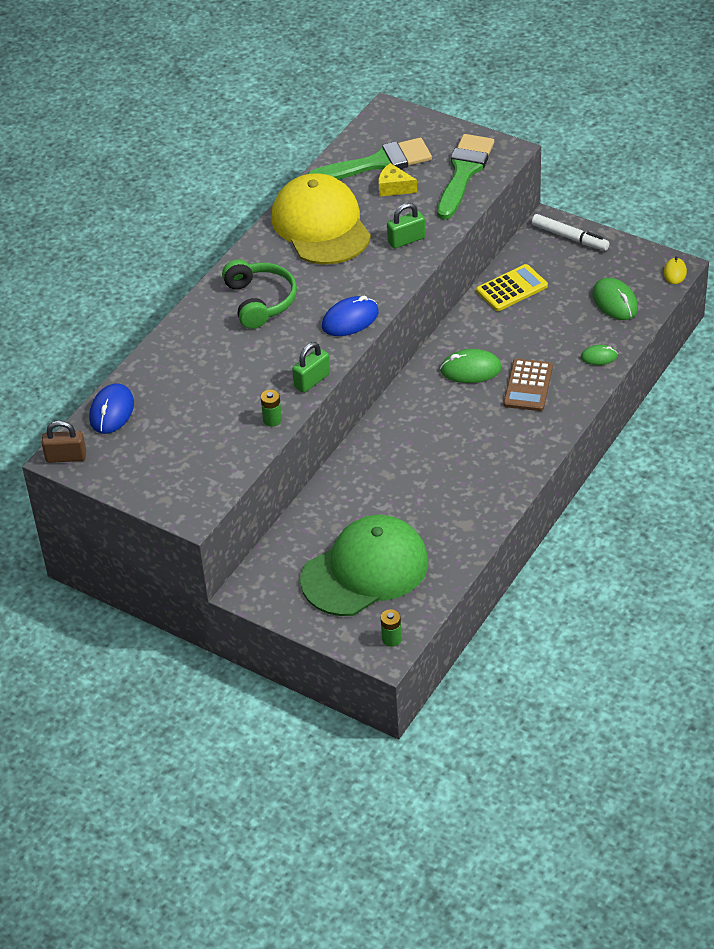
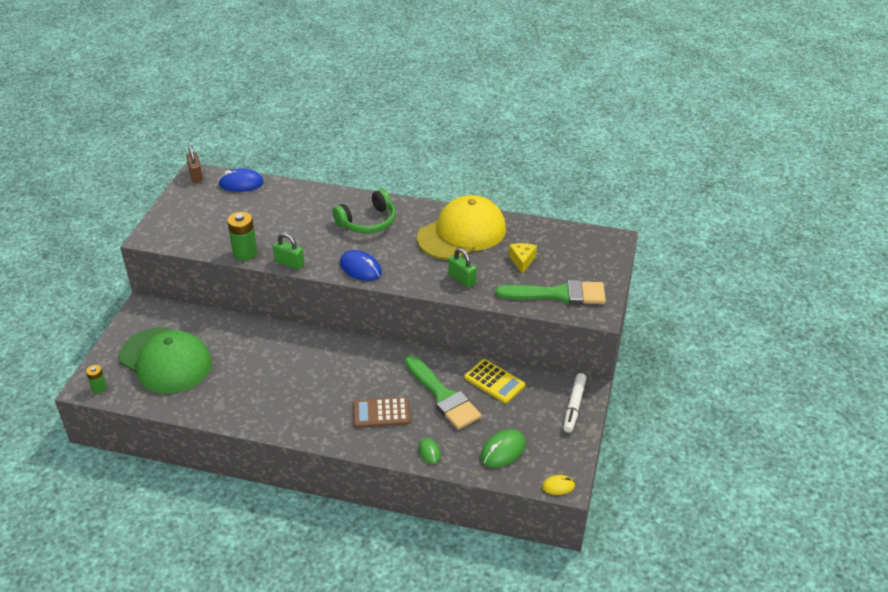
camera: 70 degrees right, 5 degrees down
(272, 420) = (245, 253): green battery -> green battery, size x1.74
(377, 163) = (548, 246): green brush -> green brush (443, 396)
(471, 369) = (390, 375): green mouse -> none

